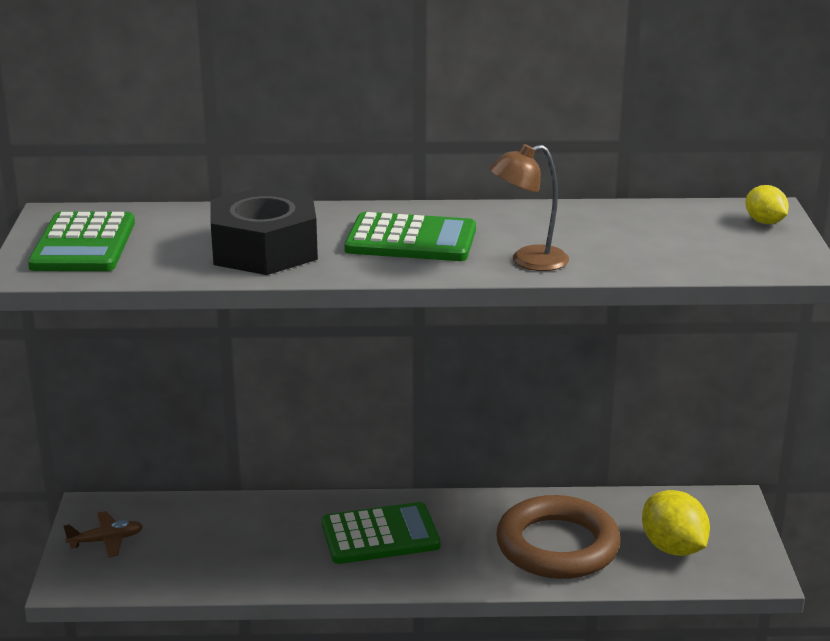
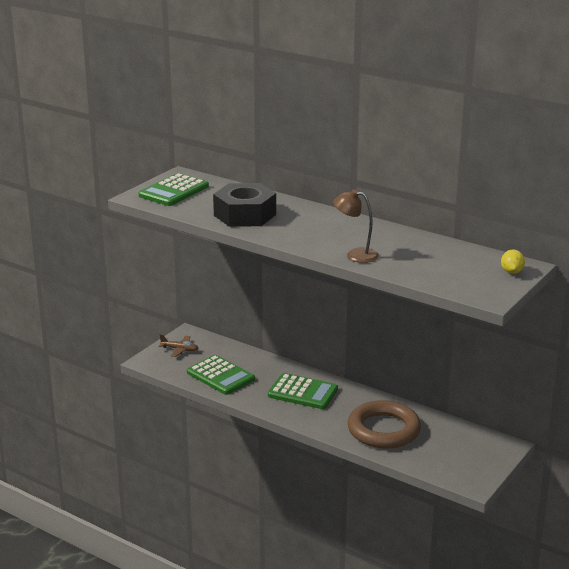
camera: 35 degrees right, 0 degrees up
(411, 240) = (316, 229): green calculator -> green calculator (220, 376)
(673, 548) = (443, 454): yellow lemon -> none

